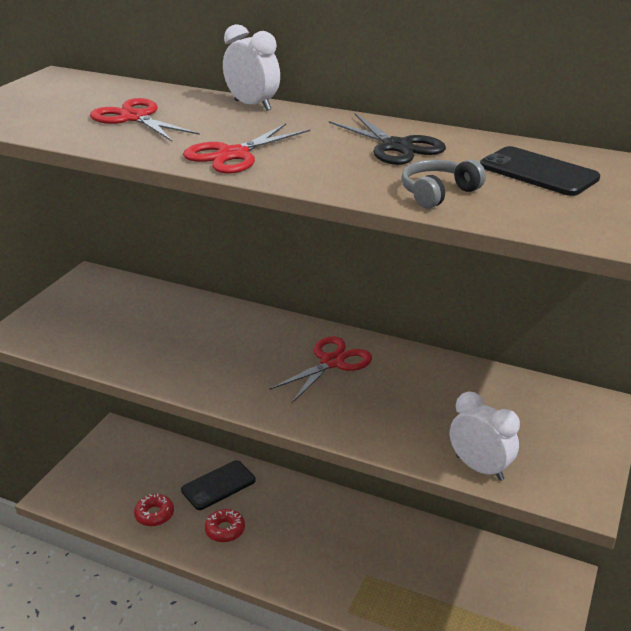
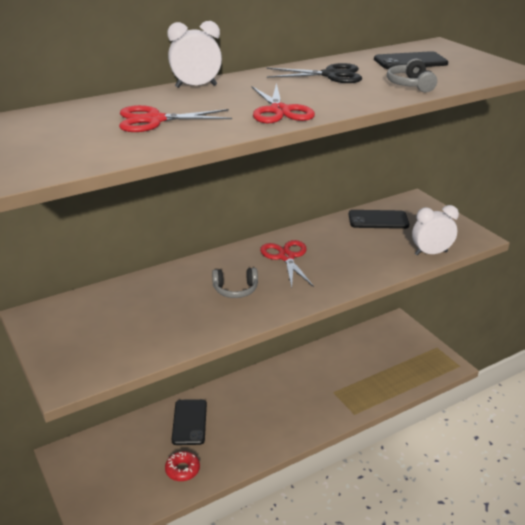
camera: 55 degrees left, 0 degrees up
(225, 530) = (235, 438): red donut -> none
(233, 356) = (235, 290): none -> grey headphones
(504, 395) = (378, 220): none -> black phone

